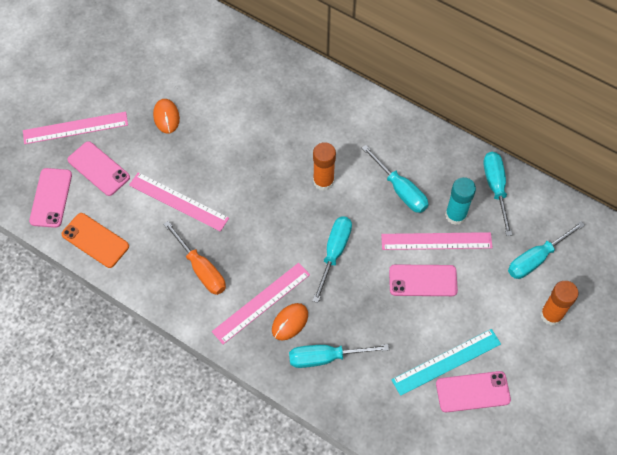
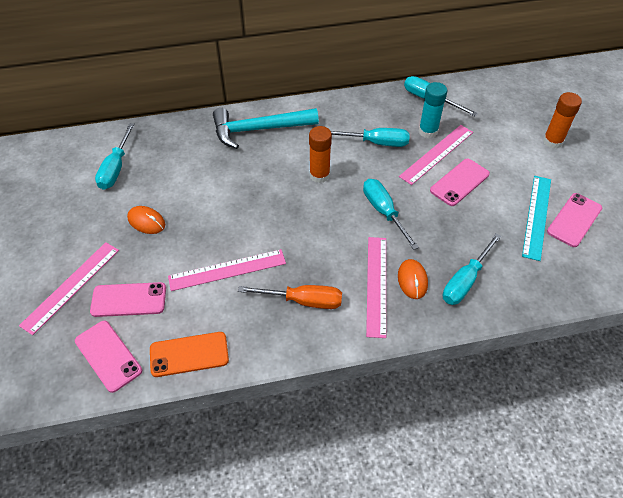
camera: 45 degrees left, 10 degrees down
(323, 102) = (258, 129): none -> turquoise hammer
(536, 259) = (503, 119): turquoise screwdriver -> turquoise screwdriver (116, 168)

